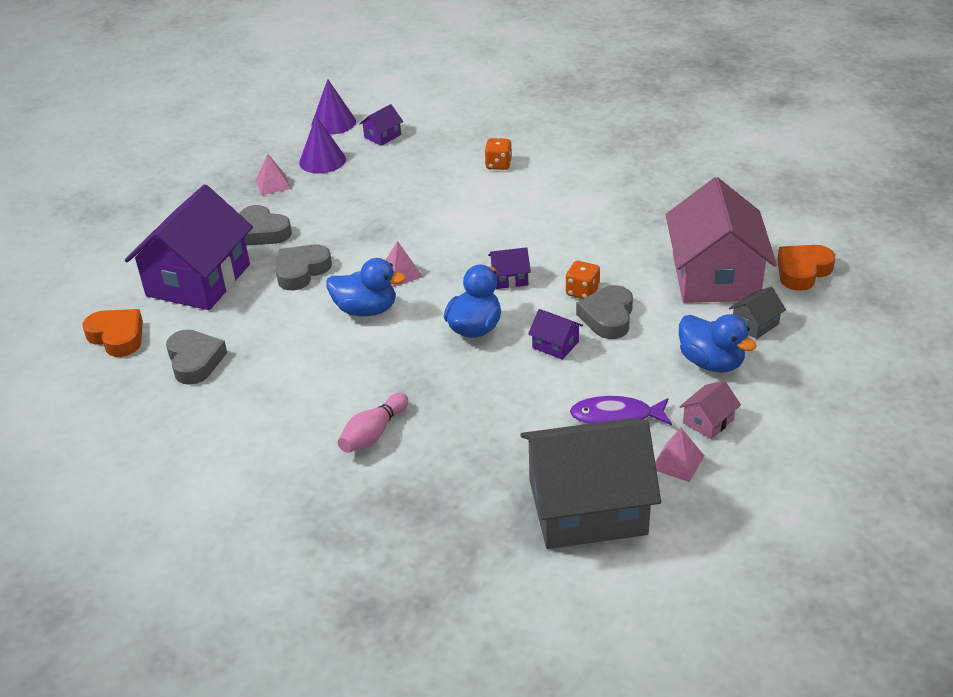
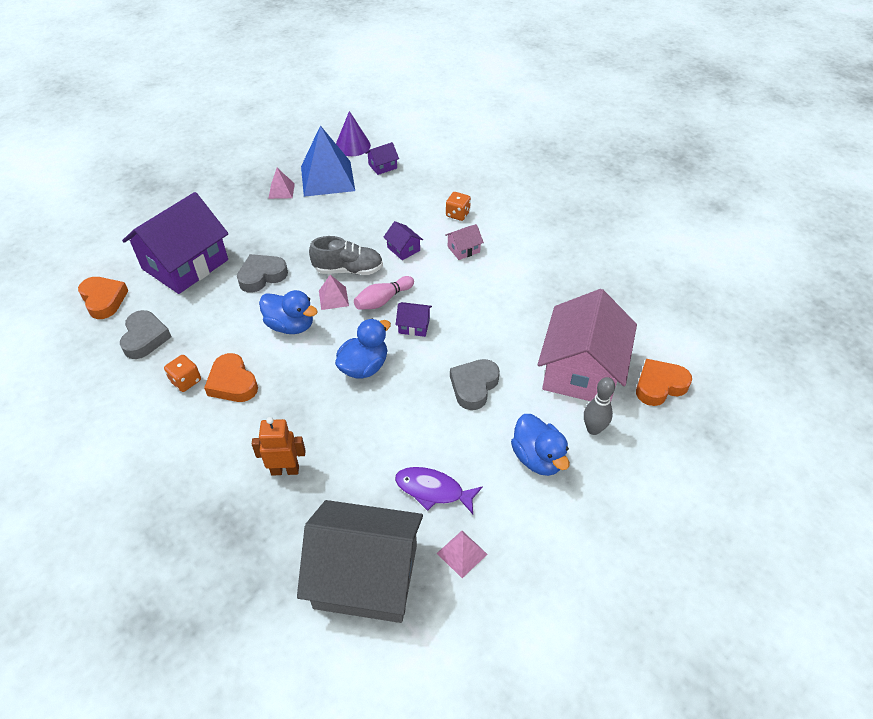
camera: 15 degrees right, 10 degrees up
(262, 232) = (252, 232): grey heart -> none
(322, 161) = (327, 178): purple cone -> blue pyramid
(330, 378) = (232, 383): none -> orange heart
(373, 433) = (238, 447): pink bowling pin -> pink bowling pin (383, 300)
(402, 243) = (348, 270): none -> grey shoe
(441, 440) = (285, 470): none -> orange robot
(555, 345) = (419, 402): purple house -> purple house (403, 249)
(582, 292) = (465, 355): orange dice -> orange dice (186, 381)
(708, 421) = (507, 519): pink house -> pink house (463, 249)
(755, 324) = (593, 429): grey house -> grey bowling pin

